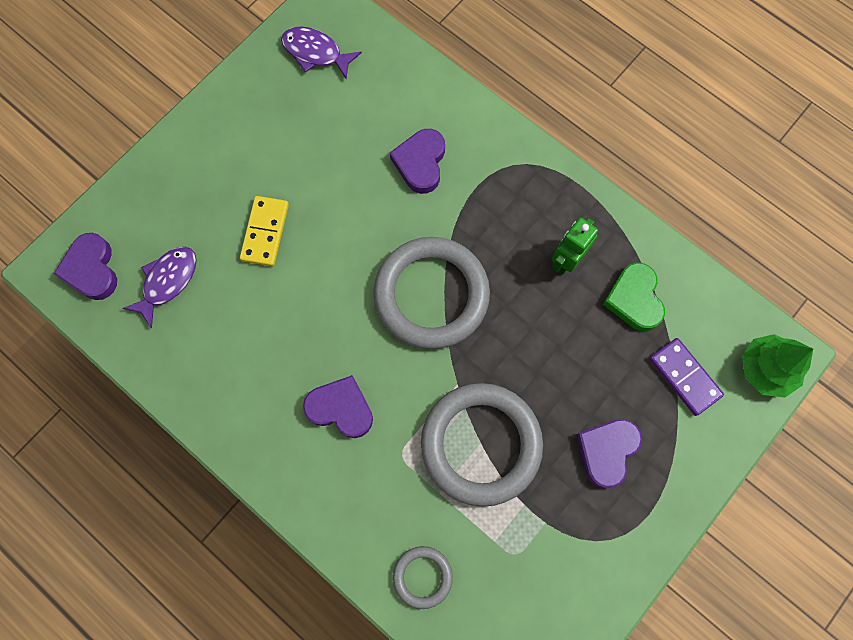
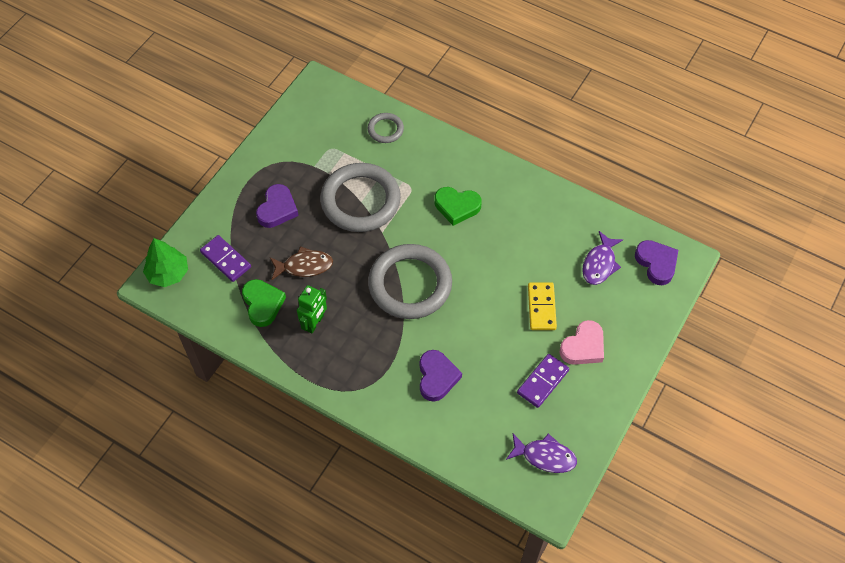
camera: 170 degrees right, 15 degrees down
(229, 172) = (583, 346): none -> pink heart
(293, 137) = (542, 381): none -> purple domino
(341, 408) = (457, 207): purple heart -> green heart
(573, 348) = (304, 266): none -> brown fish

